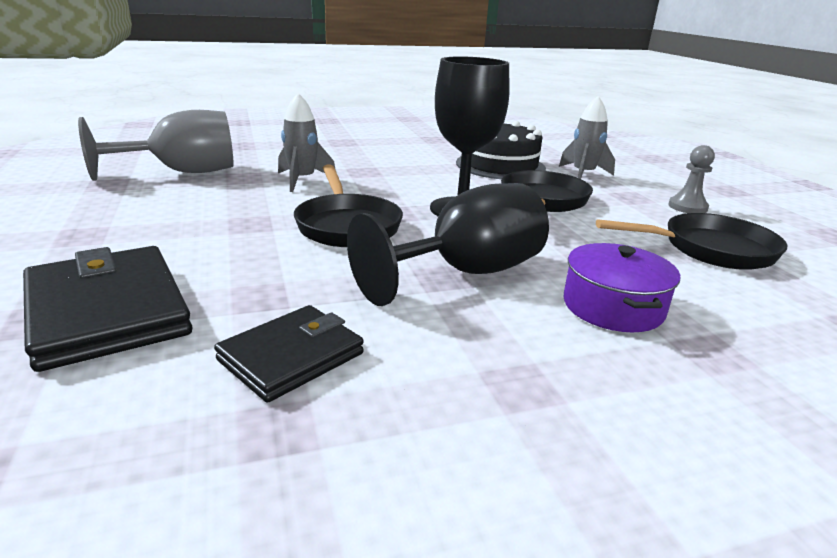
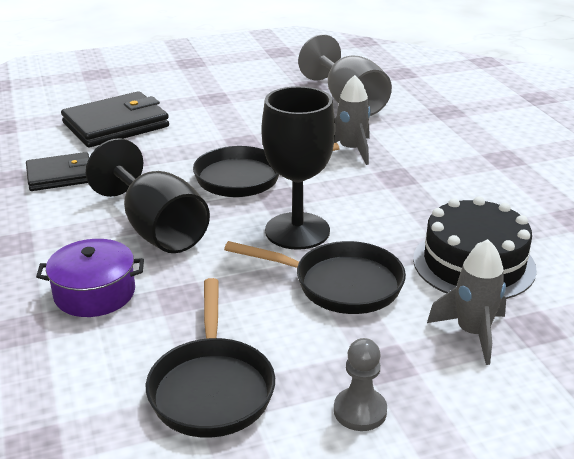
camera: 90 degrees right, 5 degrees up
(291, 357) = (60, 175): black wallet -> black wallet turned 60 degrees counterclockwise

